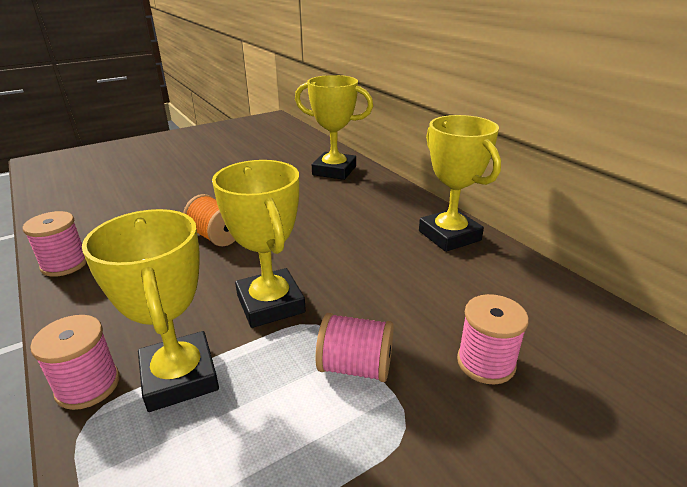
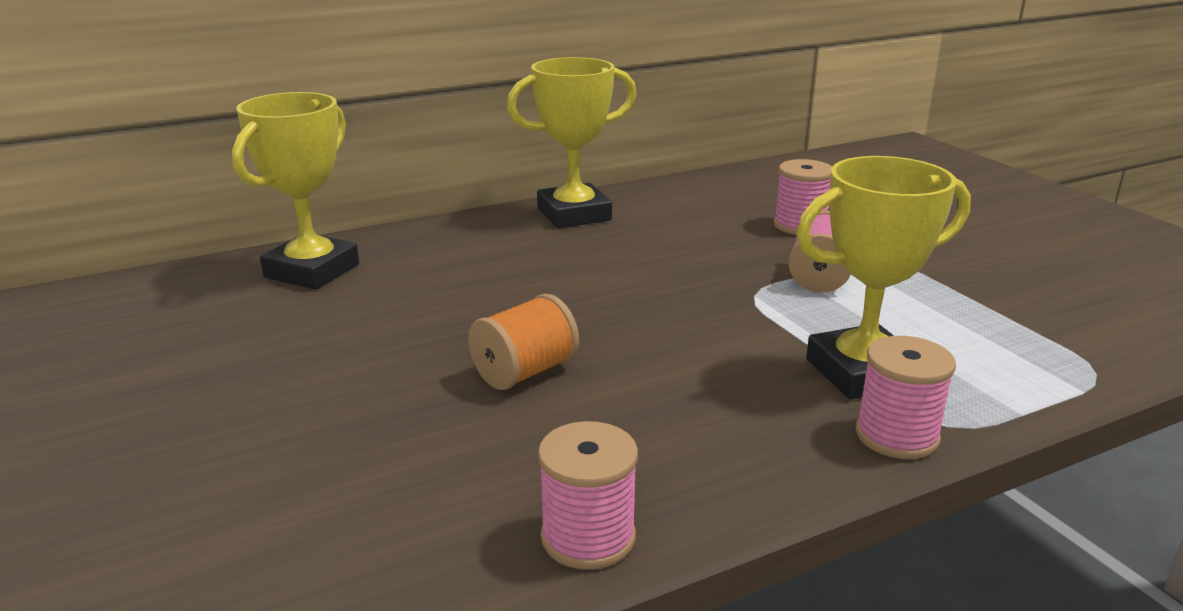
camera: 85 degrees left, 5 degrees down
(270, 304) = (717, 321): yellow trophy -> none

